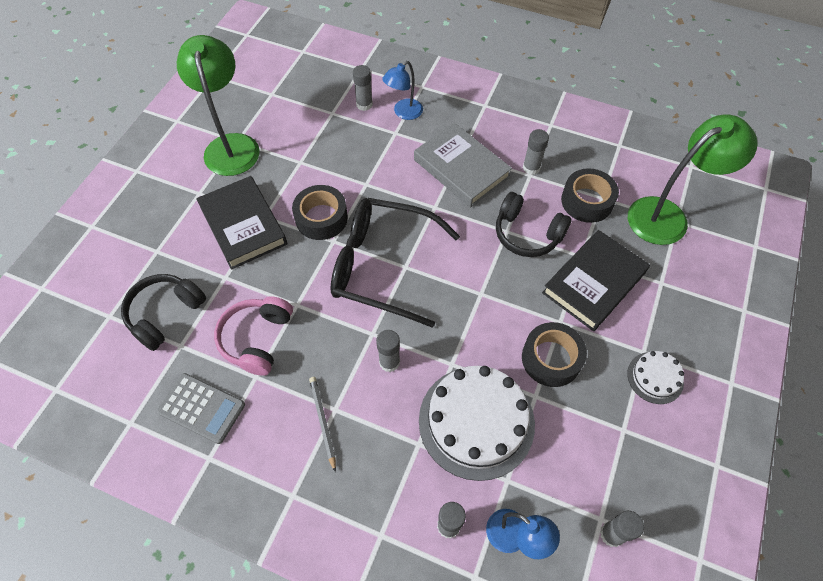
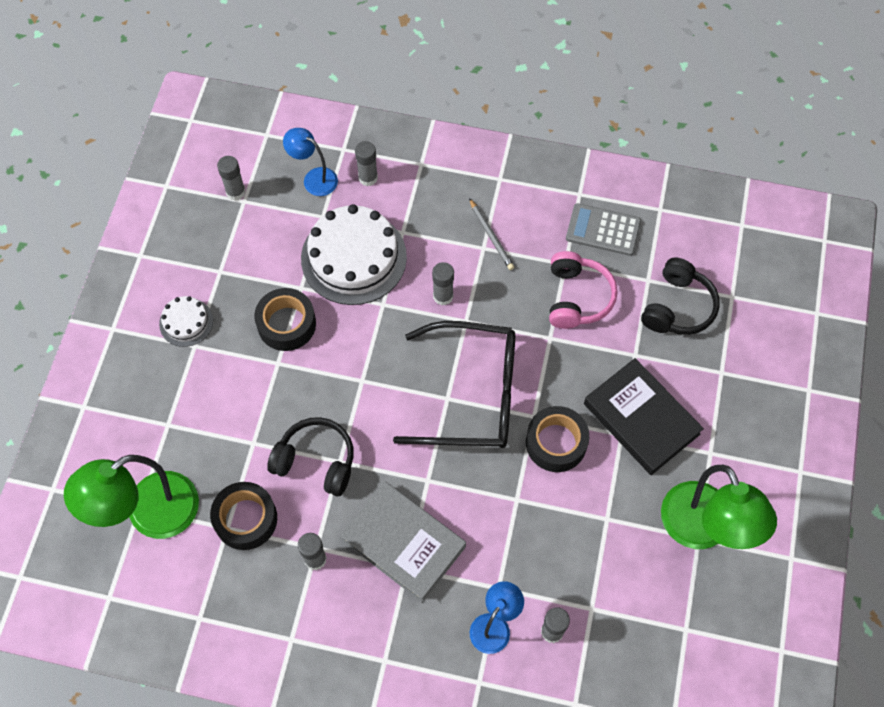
camera: 170 degrees right, 5 degrees up
(594, 283) = (241, 412): black book -> none

